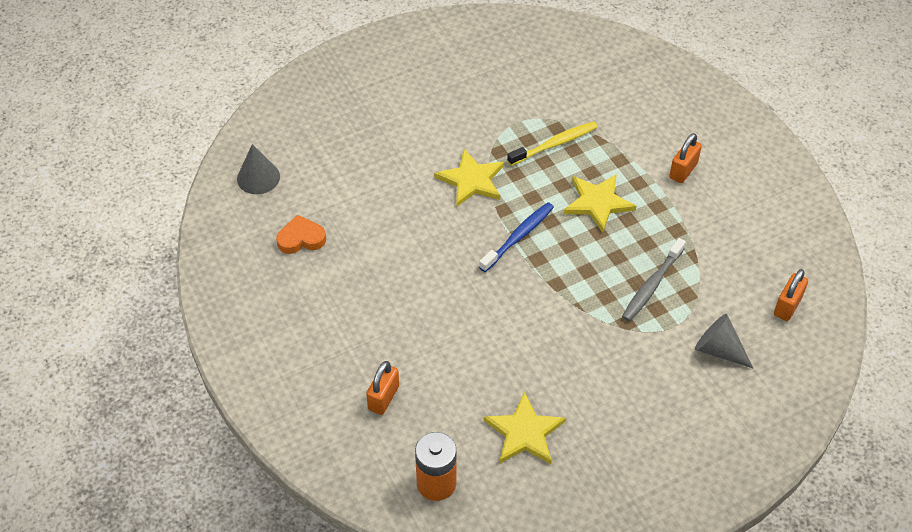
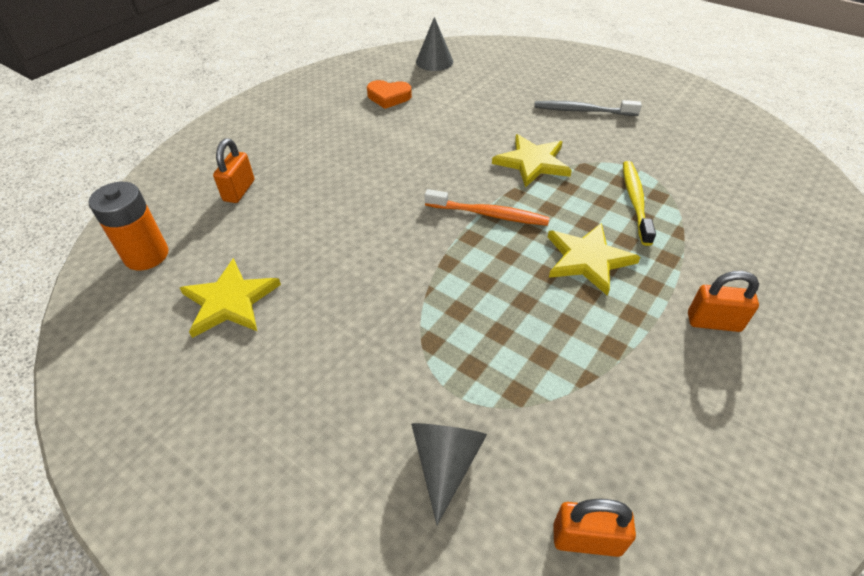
camera: 65 degrees right, 5 degrees down
(301, 238) = (389, 97): orange heart -> orange heart turned 135 degrees clockwise
(383, 398) = (239, 191): orange padlock -> orange padlock turned 75 degrees counterclockwise
(518, 236) = (489, 214): blue toothbrush -> orange toothbrush
(554, 144) = (635, 201): yellow toothbrush -> yellow toothbrush turned 120 degrees counterclockwise
(652, 285) = (505, 349): grey toothbrush -> grey toothbrush (582, 111)

